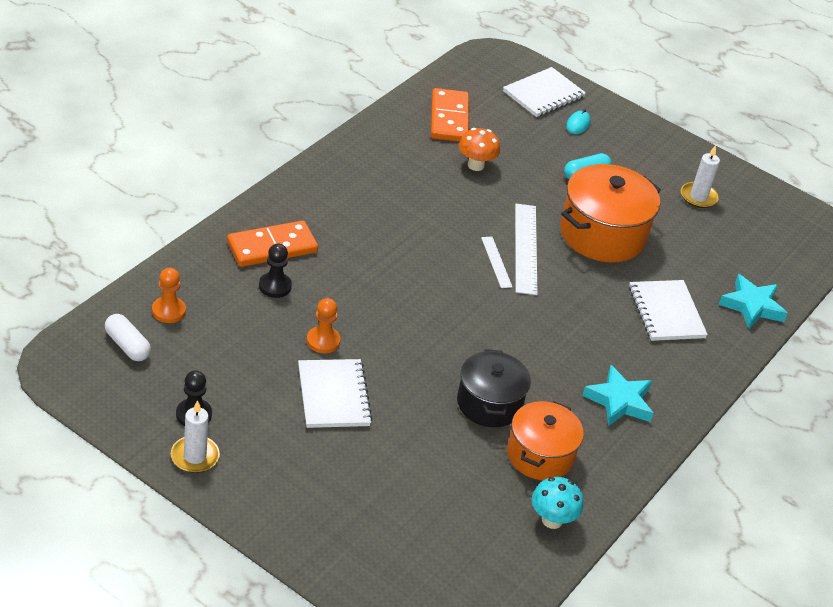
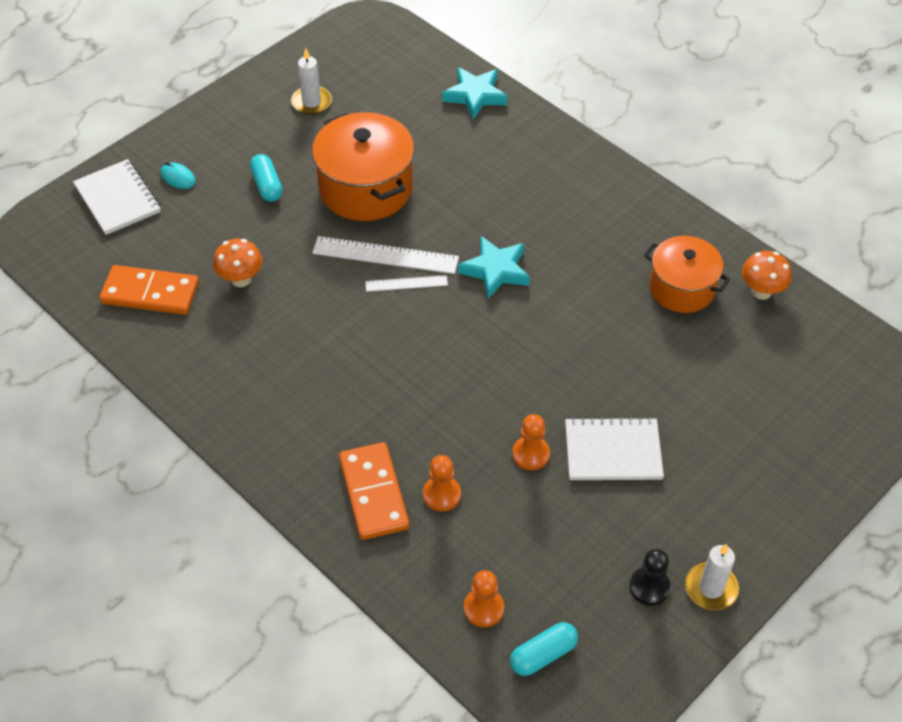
camera: 75 degrees left, 10 degrees up
(127, 345) = (543, 655): white capsule -> turquoise capsule
(275, 286) = (441, 494): black pawn -> orange pawn
(489, 403) = (616, 318): black pot -> none
(552, 520) = (761, 291): turquoise mushroom -> orange mushroom
(619, 401) = (606, 217): turquoise star -> turquoise star (495, 270)
(666, 312) = (484, 160): white notebook -> none

